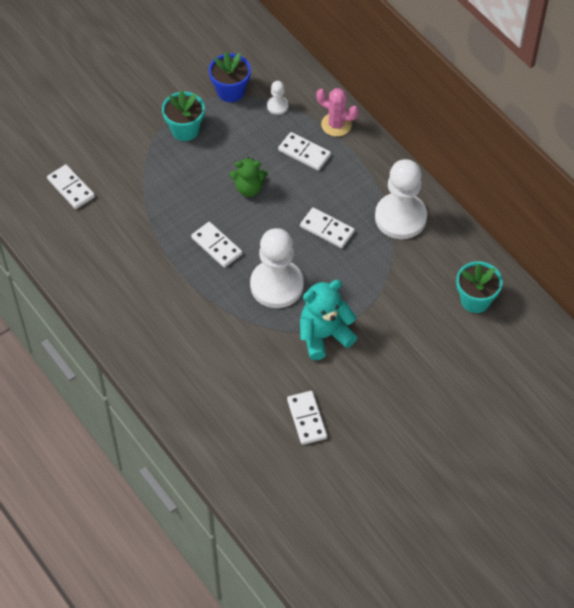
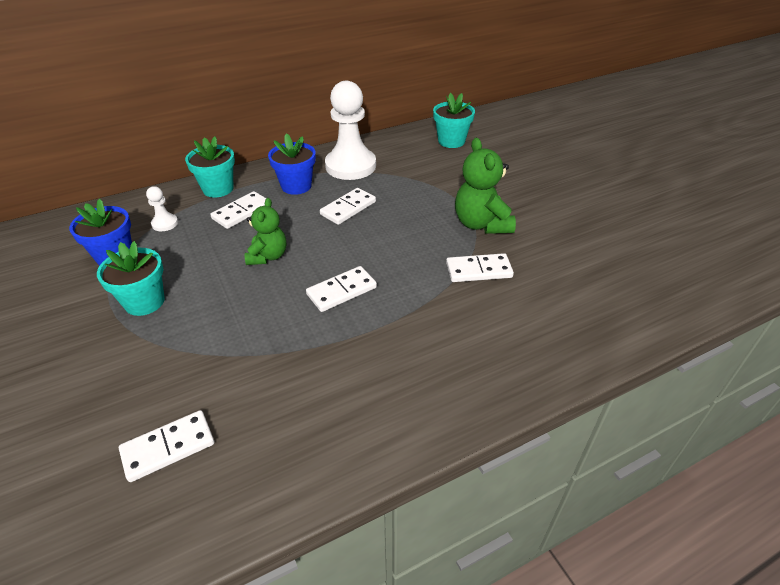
camera: 80 degrees left, 15 degrees down
(276, 285) = (411, 249): white pawn -> none
(306, 419) = (586, 246): white domino -> white domino (478, 270)
(324, 335) = (481, 224): turquoise teddy bear -> green teddy bear
(336, 124) = (218, 189): pink cactus -> turquoise flower pot
(354, 182) = (296, 186): none -> blue flower pot

